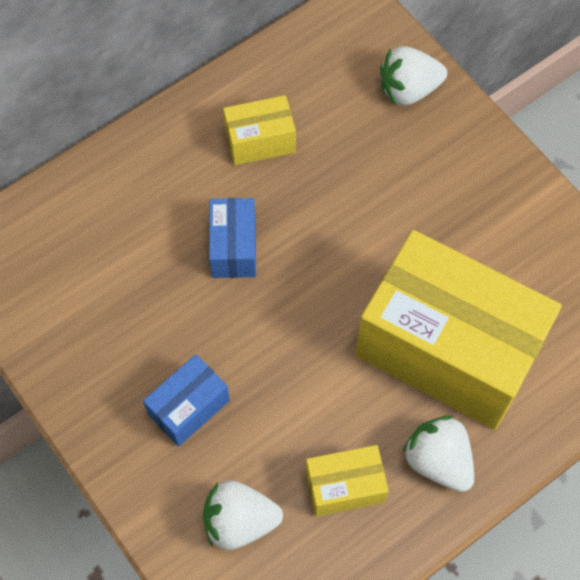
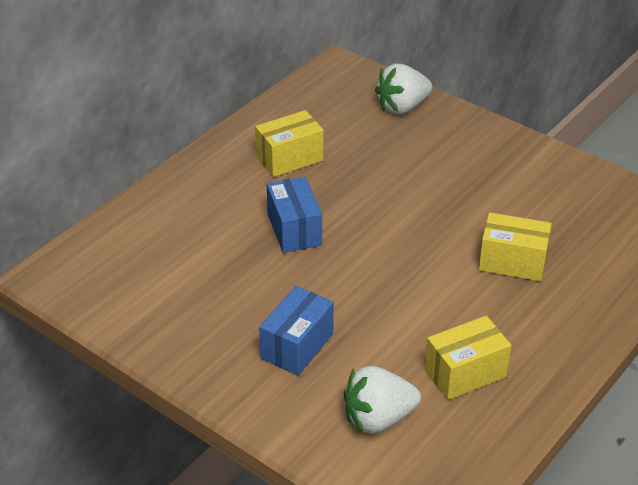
camera: 15 degrees left, 25 degrees down
(438, 460) = (540, 338): white strawberry -> none
(447, 350) = (512, 262): yellow box -> yellow box, size x0.44

